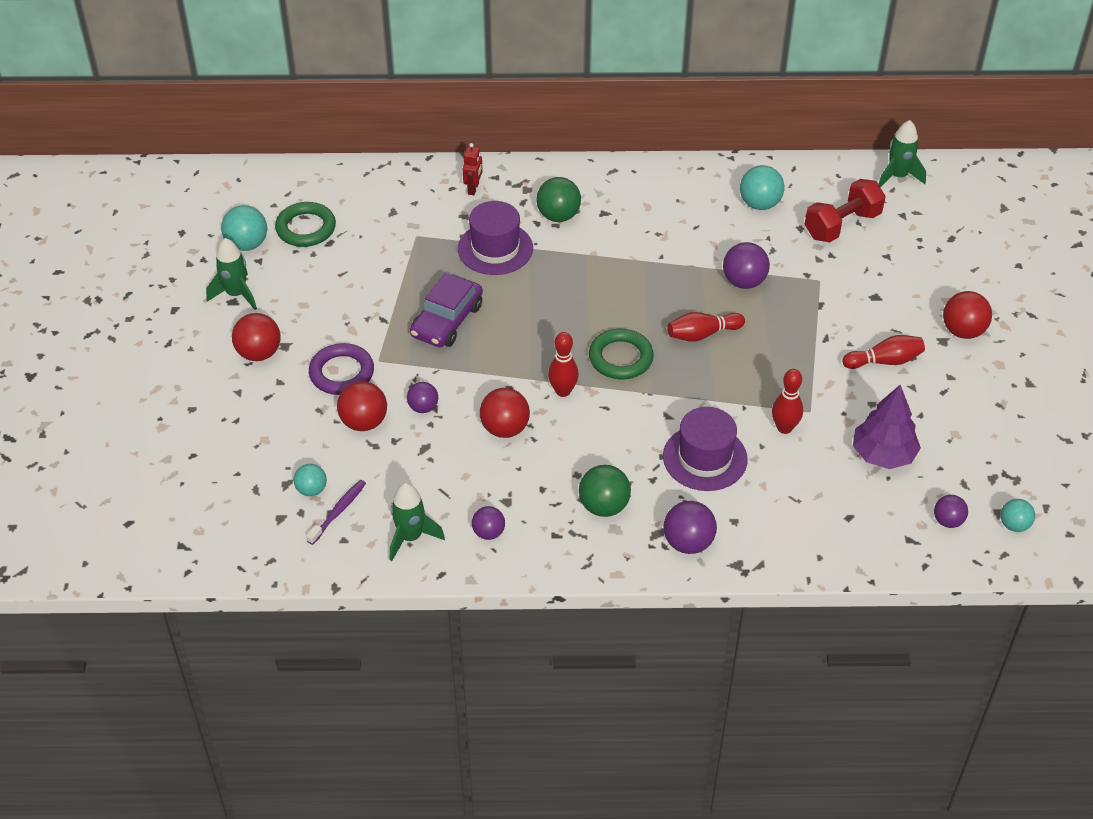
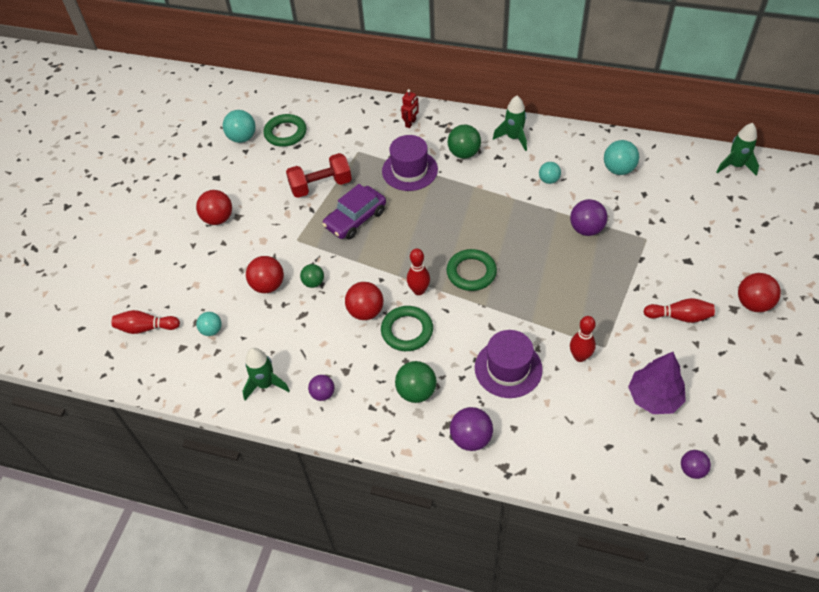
camera: 20 degrees right, 5 degrees up
(236, 294) = (220, 173): green rocket -> green rocket (513, 138)
(338, 512) = (223, 352): purple toothbrush -> none
(342, 373) = (267, 244): purple ring -> none
(423, 407) = (313, 282): purple ball -> green ball
(566, 440) = (407, 331): none -> green ring
(702, 334) = (540, 265): red bowling pin -> red bowling pin (146, 328)
(842, 225) = (678, 197): red dumbbell -> red dumbbell (321, 186)
(1014, 525) = (749, 487): turquoise ball -> turquoise ball (548, 180)

